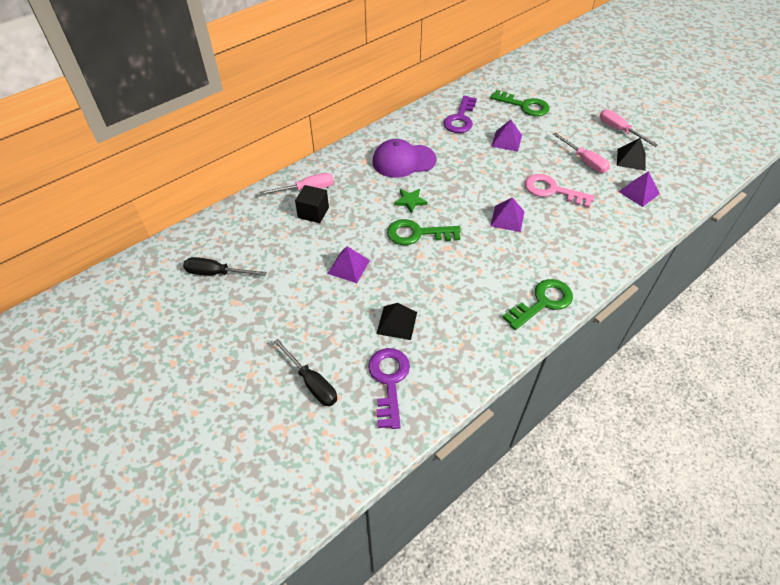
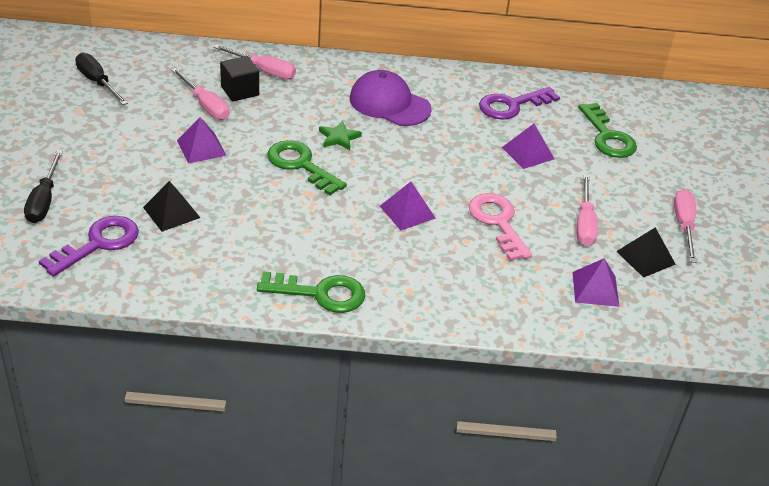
camera: 40 degrees right, 10 degrees down
(308, 237) = (205, 105): none -> pink screwdriver

